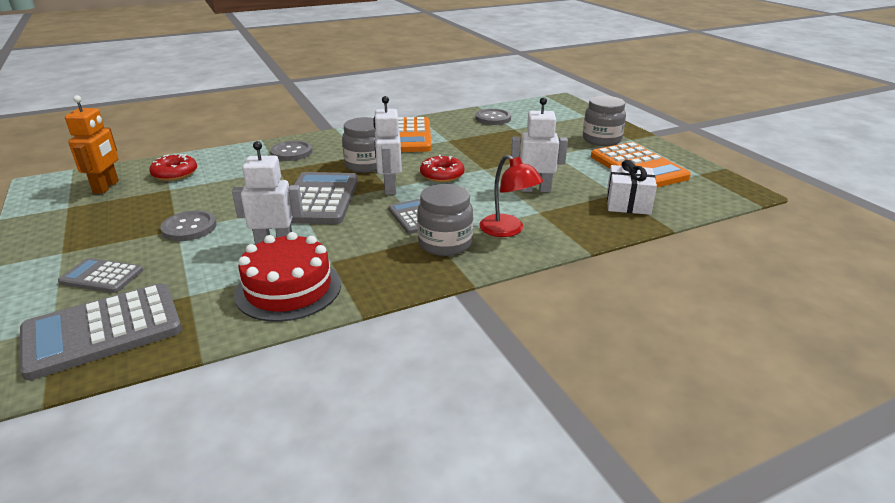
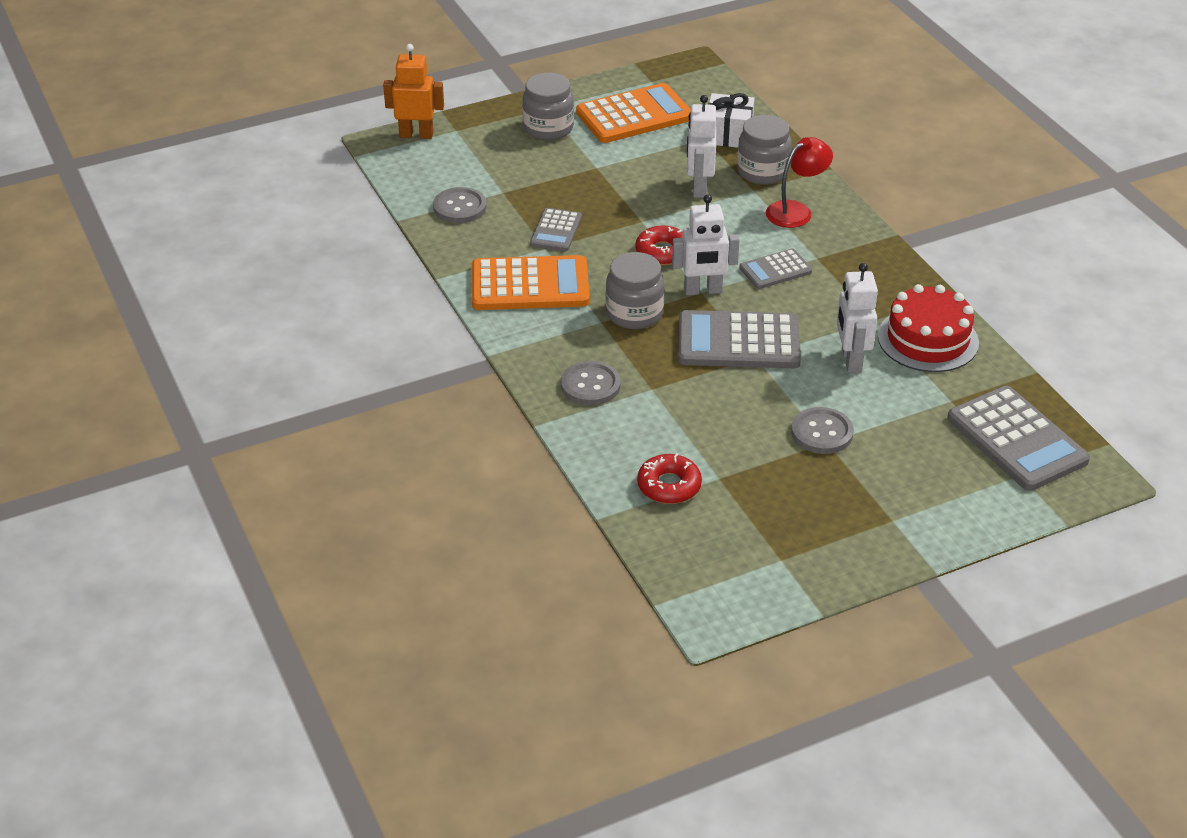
camera: 90 degrees left, 10 degrees up
(102, 276) = (933, 470): grey calculator -> grey calculator (556, 231)
(106, 187) = (718, 542): orange robot -> orange robot (416, 135)
(445, 243) = (828, 249): grey jar -> grey jar (762, 172)

